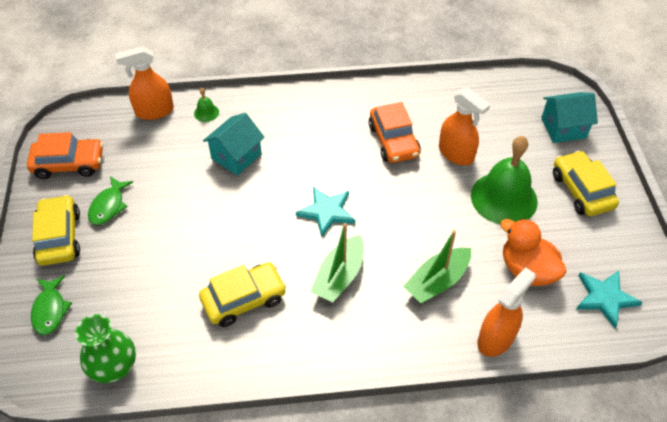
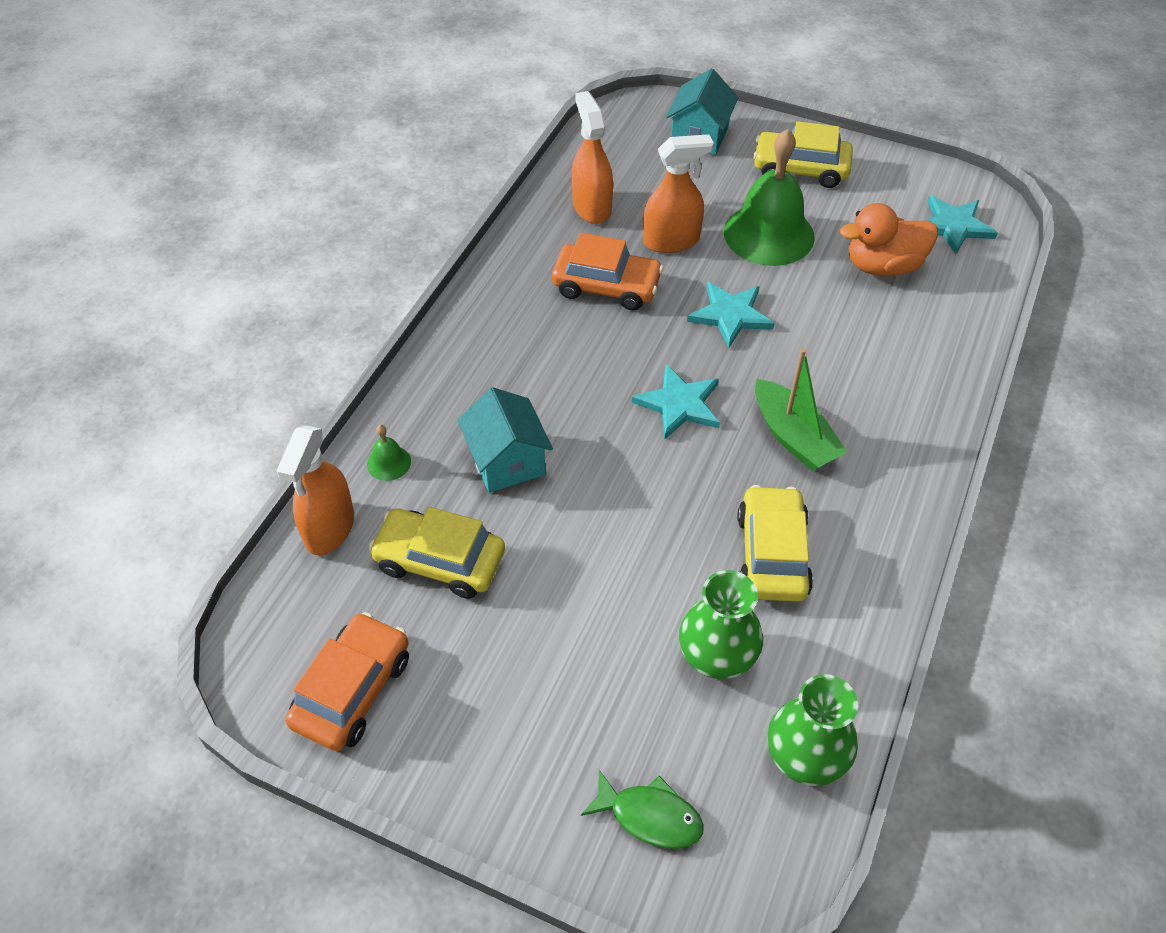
camera: 60 degrees left, 0 degrees up
(59, 237) = (506, 755): yellow car -> yellow car (440, 561)
(108, 206) = (488, 662): green fish -> none
(159, 300) = (716, 657): none -> green vase
(416, 207) = (730, 315): none -> turquoise star
(437, 281) = (855, 349): green boat -> none
(496, 338) = (960, 336): orange spray bottle -> orange spray bottle (591, 207)

